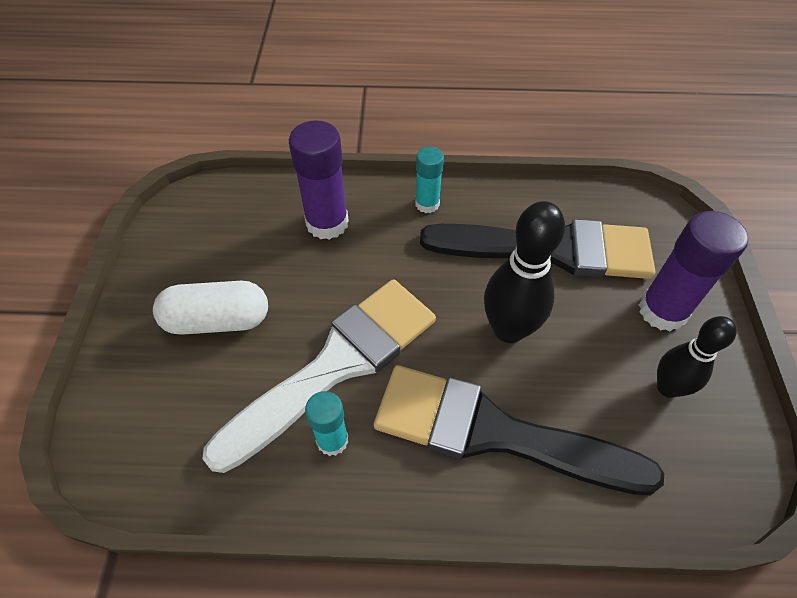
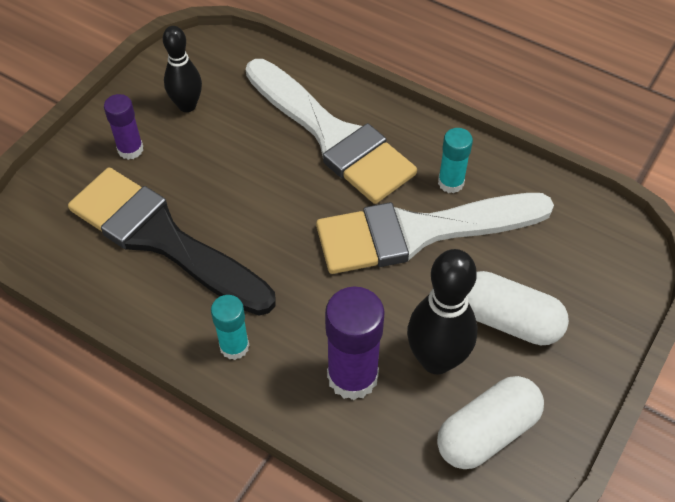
camera: 150 degrees left, 0 degrees up
(207, 232) = (487, 432): none -> white capsule
(494, 432) = (332, 136): black brush -> white brush
(508, 329) = (262, 193): black bowling pin -> black bowling pin (436, 360)
(662, 311) = (130, 149): purple glue stick -> purple glue stick, size x0.59

